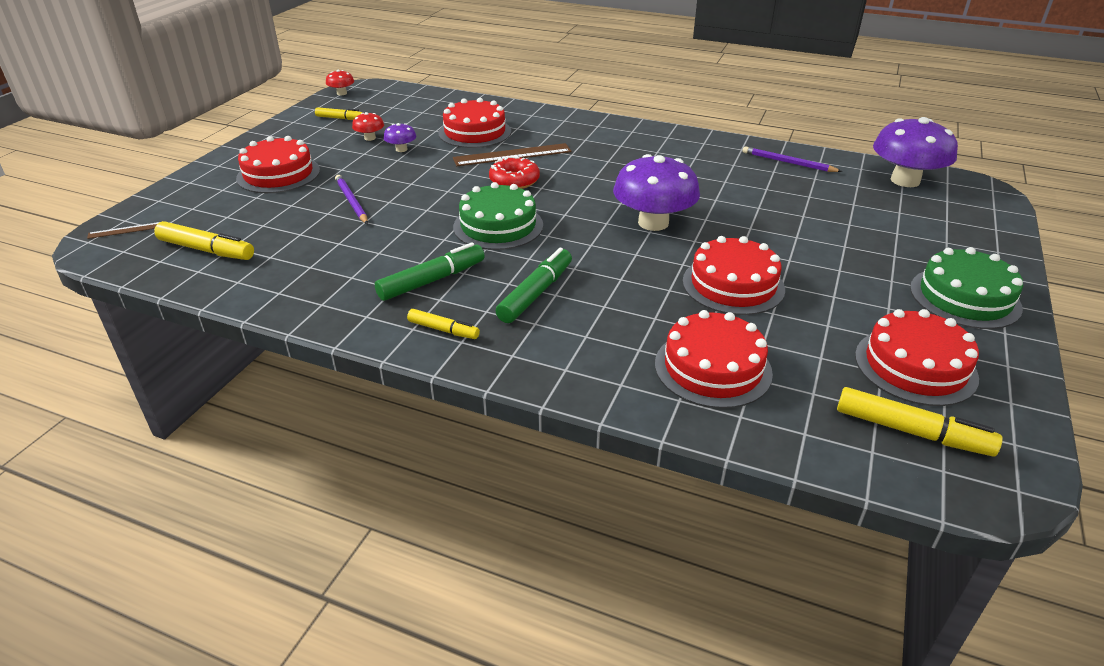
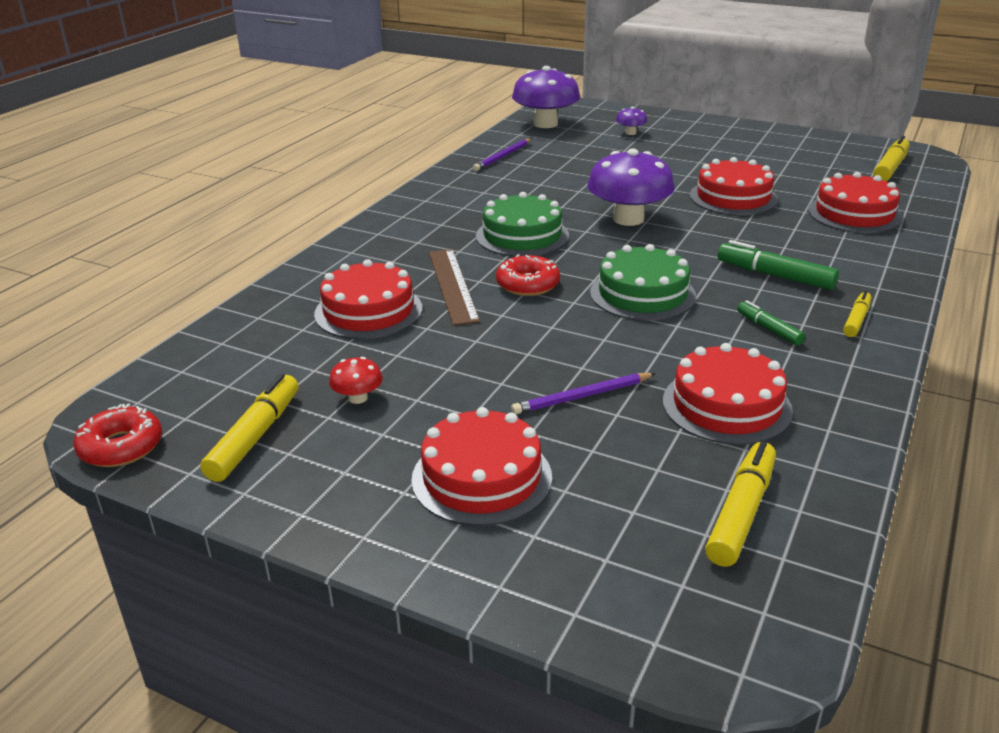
camera: 85 degrees left, 5 degrees down
(125, 230) = (694, 630): brown ruler -> none
(340, 118) = (255, 437): yellow marker -> yellow marker, size x1.65
(341, 93) = (121, 447): red mushroom -> red donut
(401, 149) = (411, 367): purple mushroom -> purple mushroom (630, 133)
(432, 280) = (769, 329): green marker -> green marker, size x0.61
(915, 366) = (819, 157): red cake -> red cake (726, 405)
(964, 297) = (728, 133): green cake -> green cake (522, 236)

